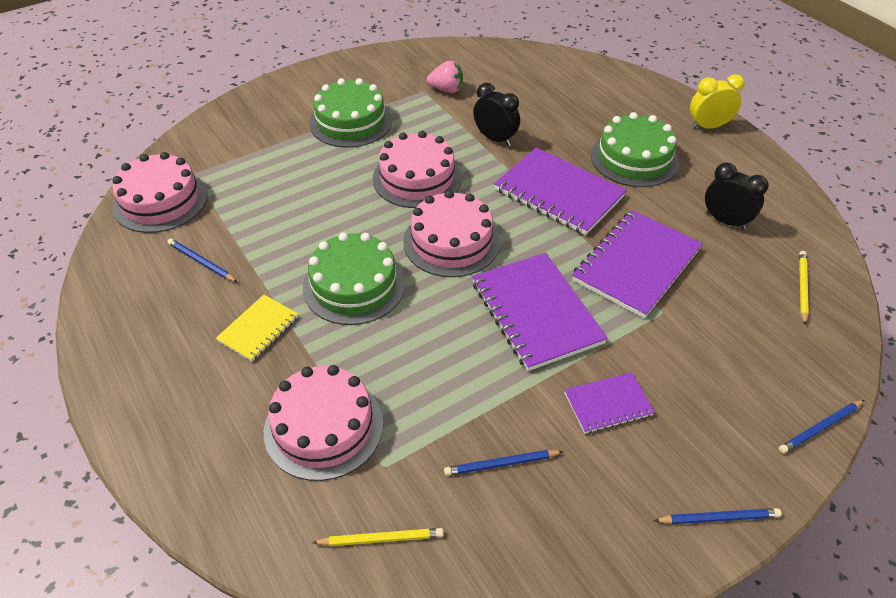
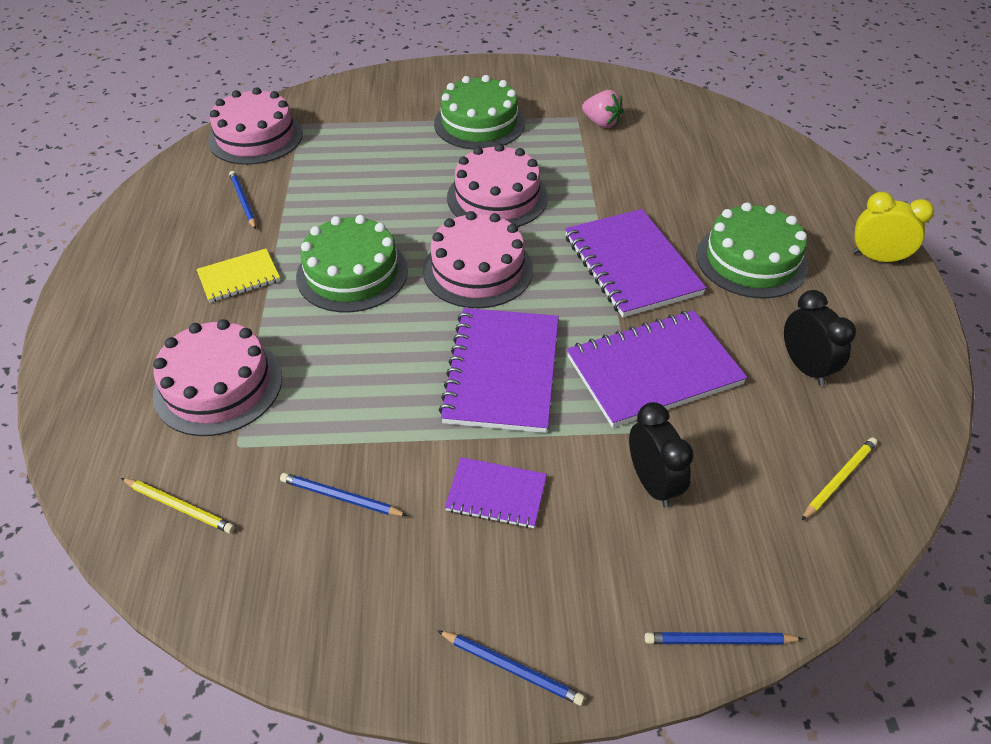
camera: 30 degrees right, 0 degrees up
(495, 139) = (610, 187): black clock -> black clock (652, 483)

